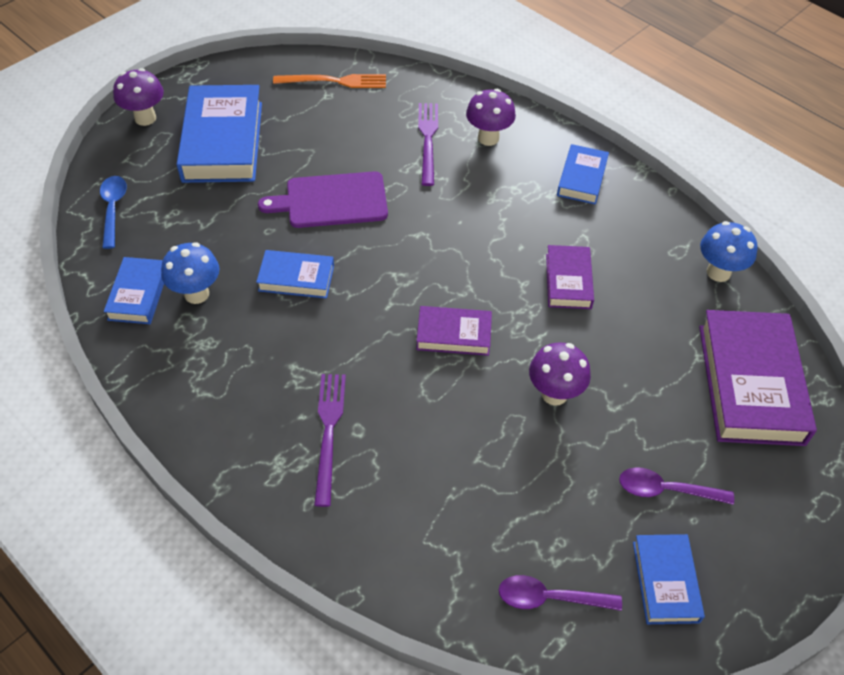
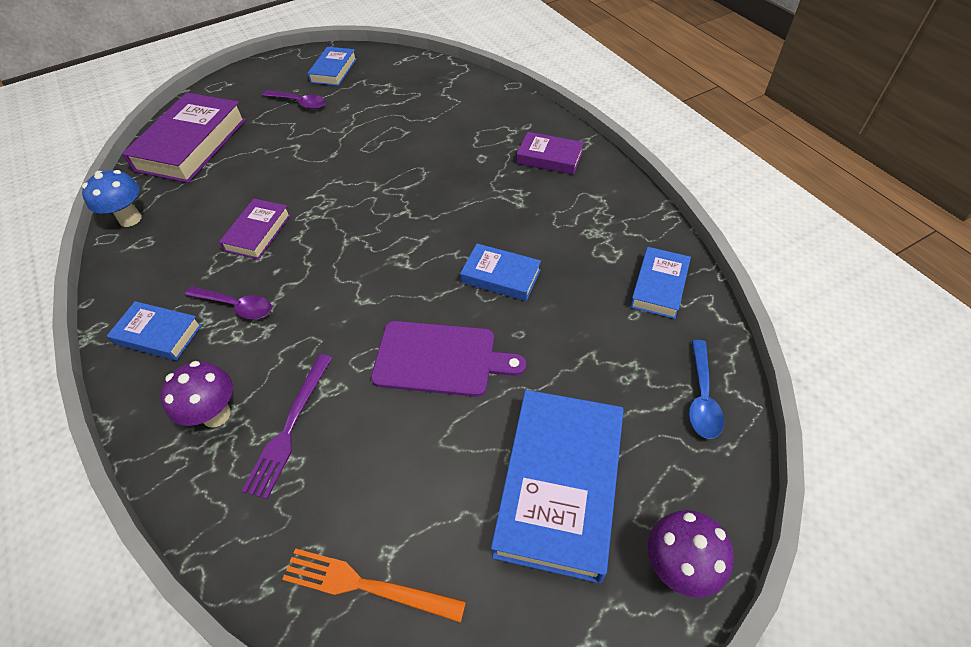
camera: 160 degrees left, 0 degrees up
(196, 294) = (600, 277): blue mushroom -> none
(329, 432) = (503, 159): purple fork -> none
(454, 334) = (380, 206): purple book -> purple book (549, 158)
(549, 598) = (400, 72): purple spoon -> purple spoon (236, 306)
(554, 394) = (330, 158): purple mushroom -> none
(582, 178) = (158, 334): blue book -> blue book turned 75 degrees clockwise

